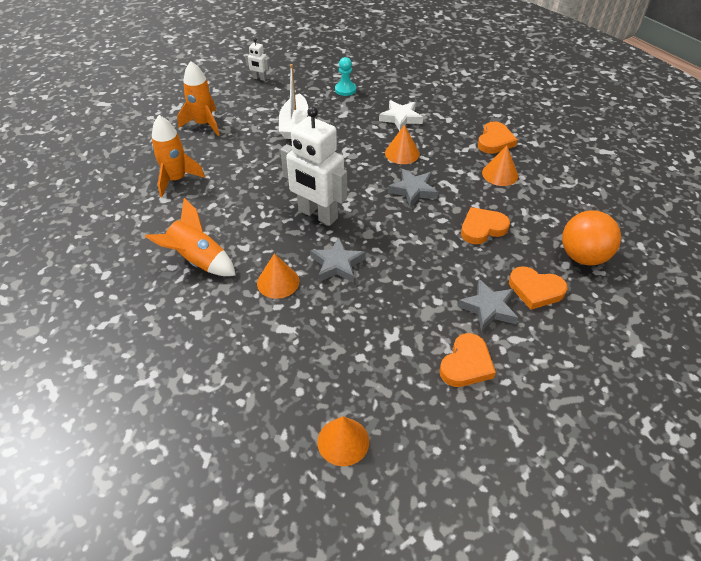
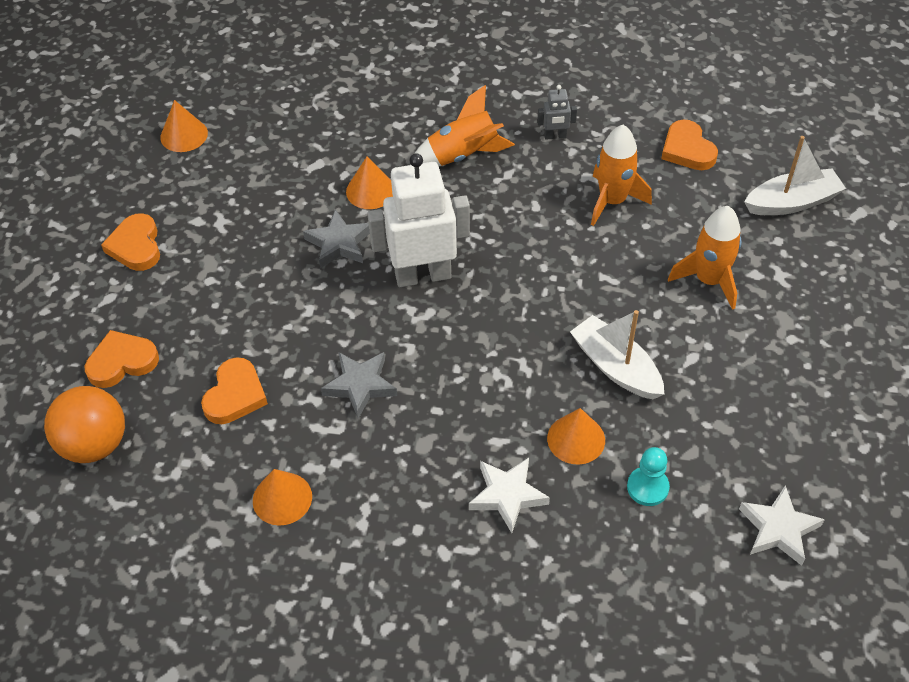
camera: 135 degrees right, 5 degrees up
(114, 124) = (791, 202): none -> white boat
(137, 231) = (555, 136): none -> grey robot
(259, 78) = (780, 406): white robot -> none
(321, 58) = (778, 529): none -> white star
(402, 153) = (434, 431): orange cone -> orange cone (576, 439)
(488, 308) = (155, 308): grey star -> none
(495, 141) = (340, 560): orange heart -> orange heart (687, 150)

